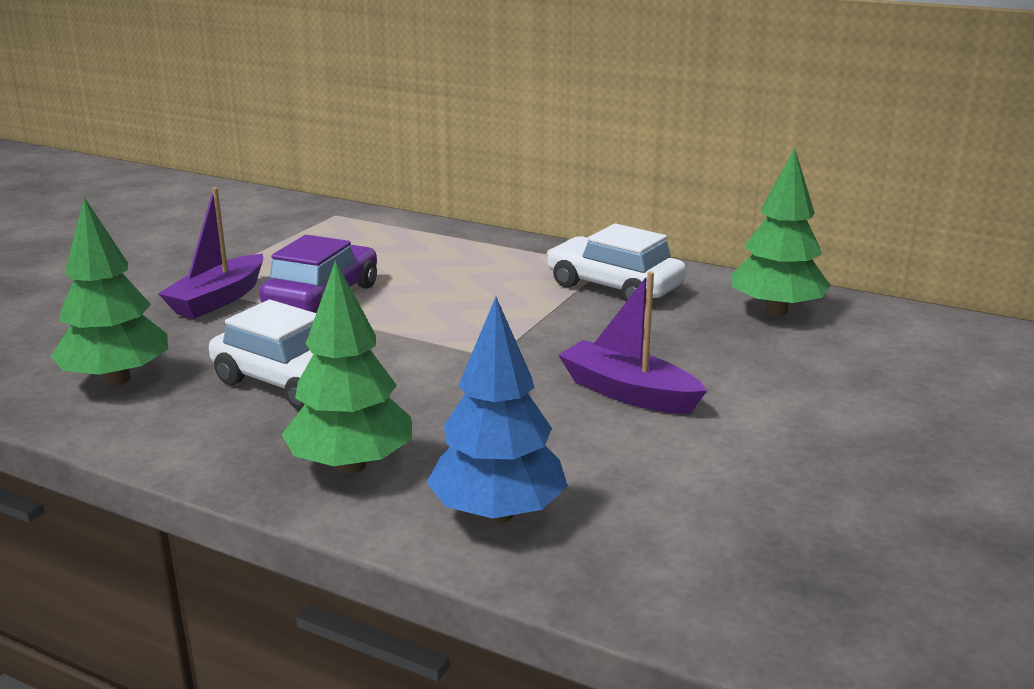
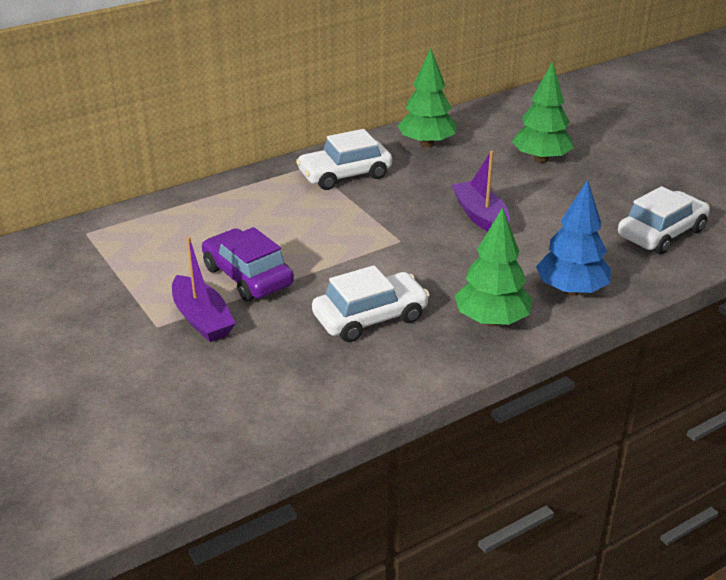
camera: 60 degrees left, 10 degrees up
(117, 379) = (301, 385): green tree -> green tree (541, 159)
(628, 393) = (481, 217): purple boat -> purple boat turned 90 degrees clockwise
(797, 568) = (661, 233): none -> white car

